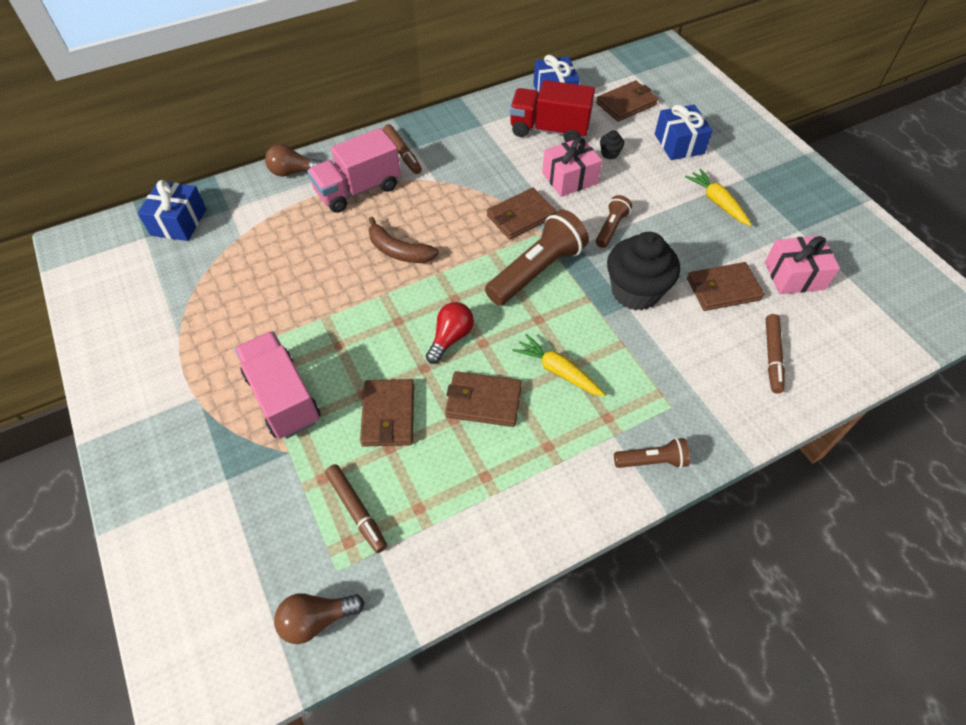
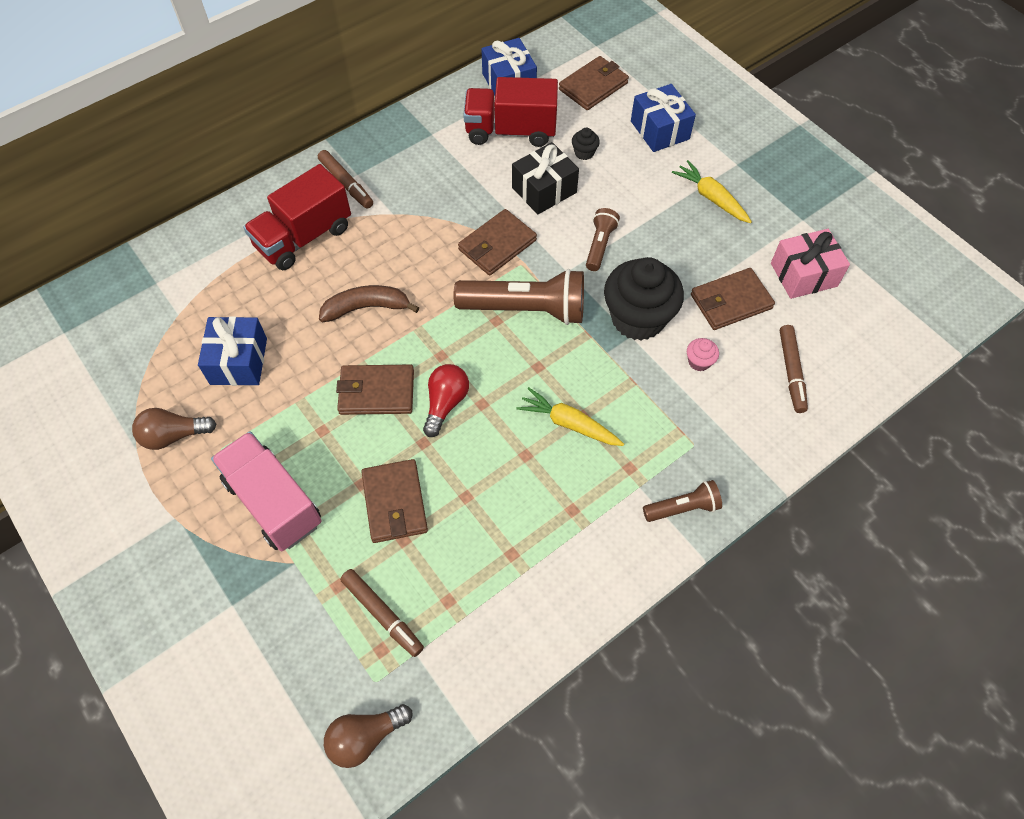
camera: 10 degrees left, 5 degrees up
(178, 222) = (100, 308): blue gift -> blue gift (238, 361)
(293, 172) = (221, 225): brown light bulb -> brown light bulb (173, 435)
(358, 190) = (304, 237): pink truck -> red truck
(398, 251) = (366, 307): brown banana -> brown banana turned 150 degrees clockwise
(483, 401) = (495, 471): brown wallet -> brown wallet (376, 392)
(536, 270) = (526, 309): brown flashlight -> brown flashlight turned 60 degrees clockwise
(569, 178) = (544, 190): pink gift -> black gift
(686, 336) = (699, 362): none -> pink cupcake

